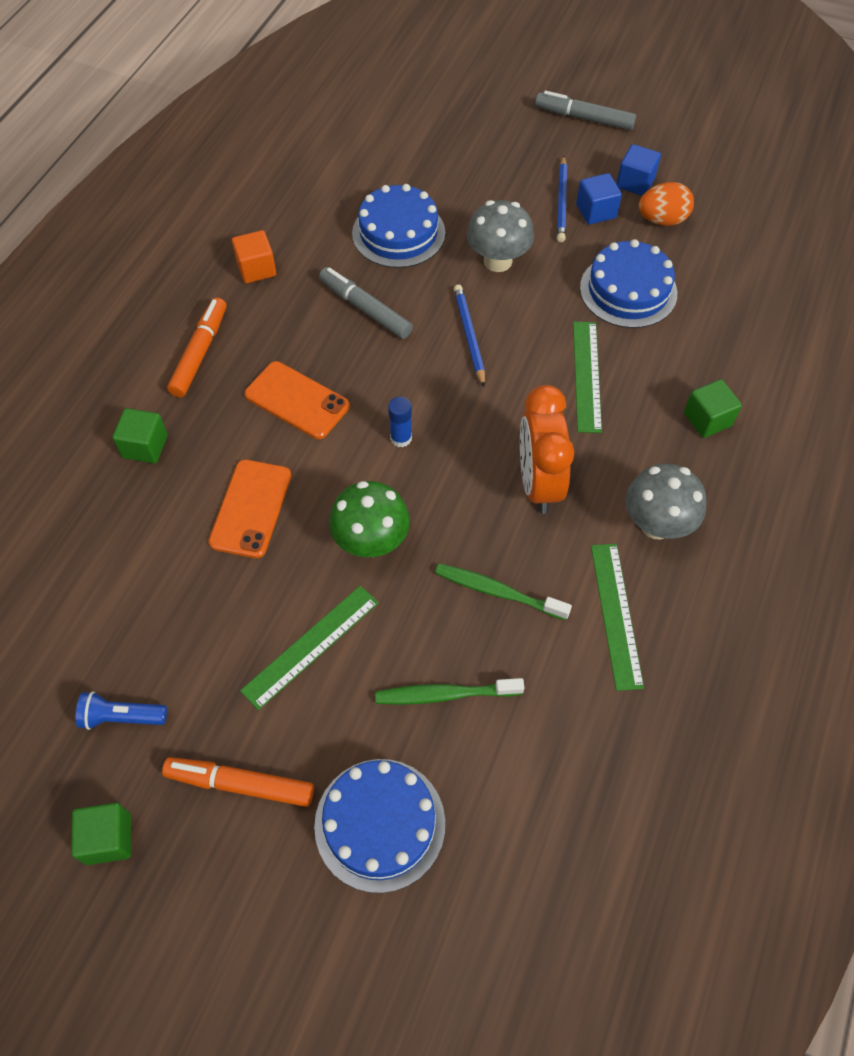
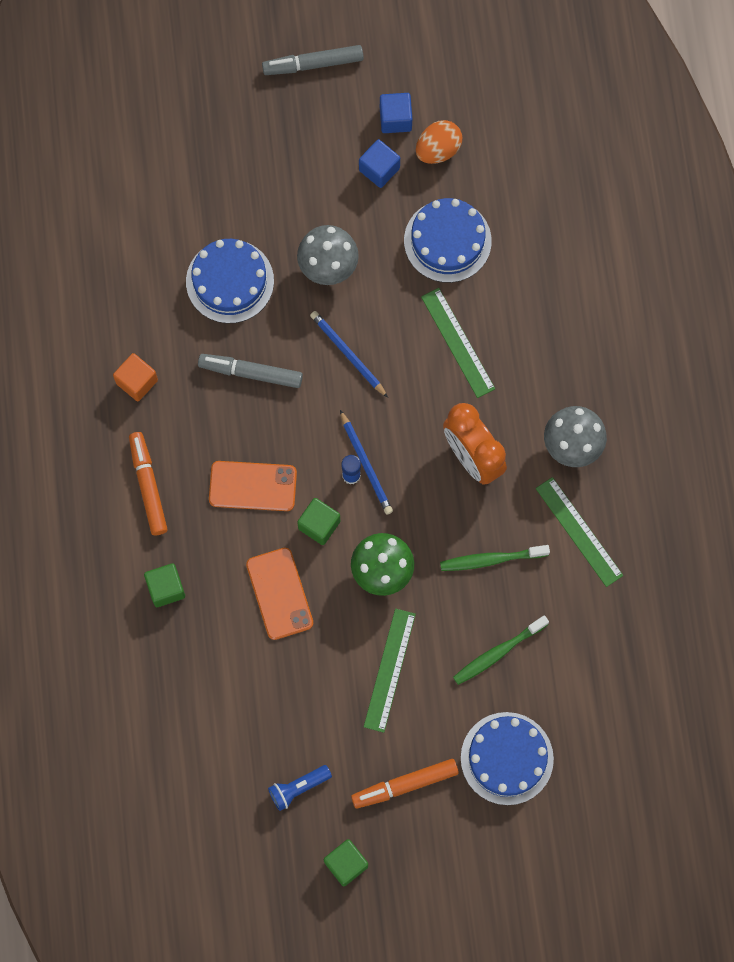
camera: 30 degrees left, 15 degrees up
(561, 201) = (345, 173): blue pencil -> blue pencil (365, 464)
(707, 419) = (566, 334): green cube -> green cube (319, 525)

